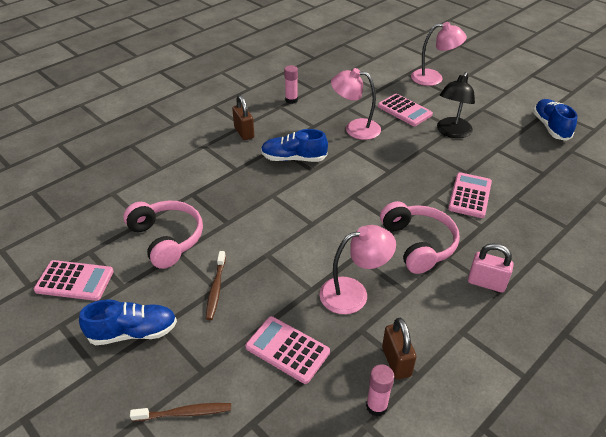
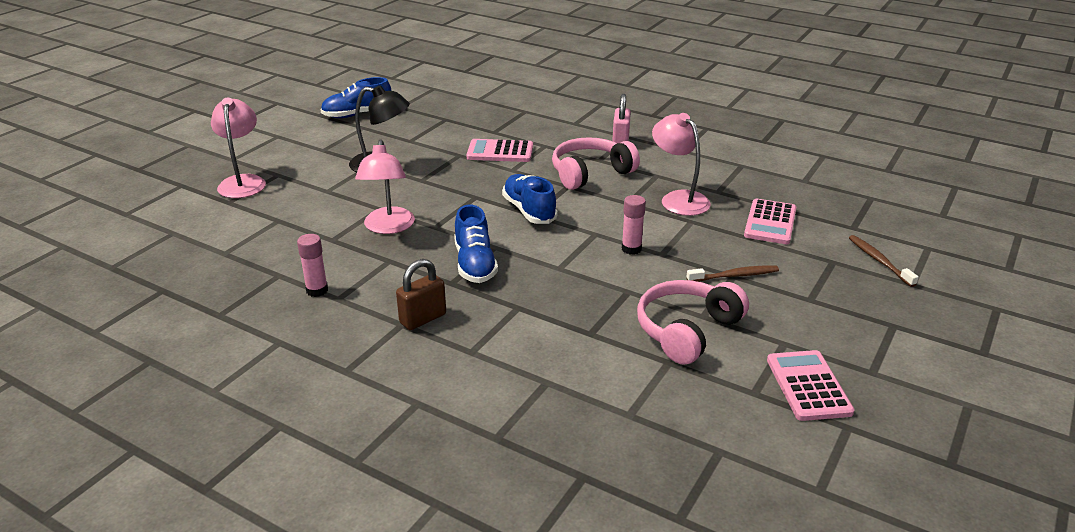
camera: 105 degrees left, 10 degrees down
(133, 332) = (833, 314): blue shoe -> blue shoe (529, 211)
(376, 406) = (785, 178): pink glue stick -> pink glue stick (631, 249)
(396, 361) = (737, 174): brown padlock -> none
(404, 110) = (335, 196): pink calculator -> none

